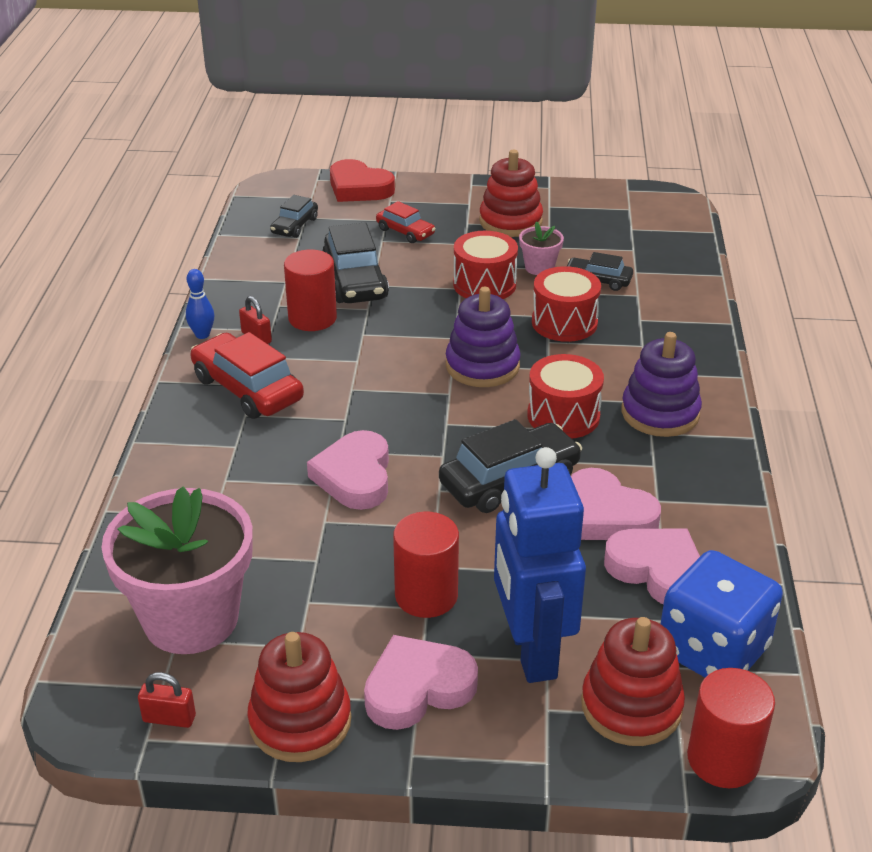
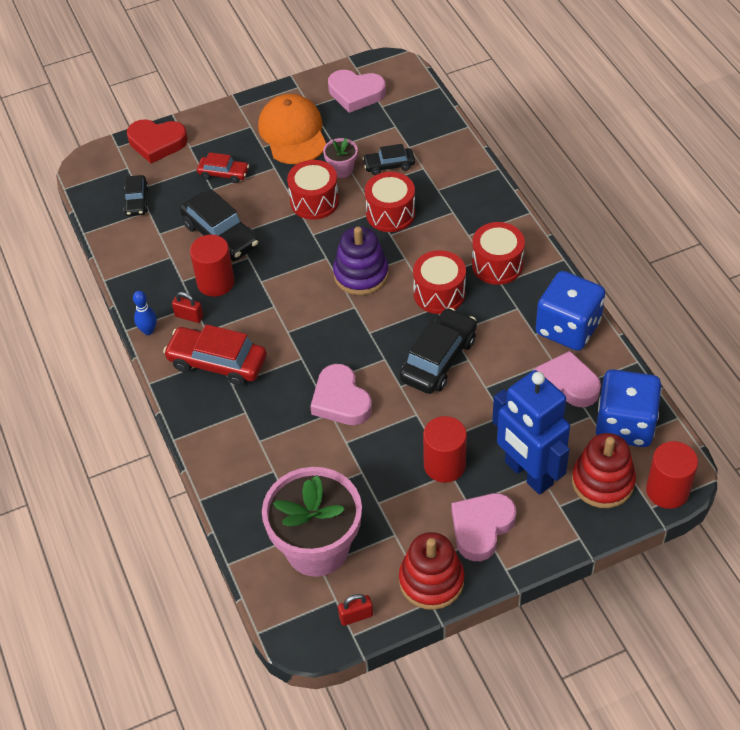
camera: 25 degrees left, 15 degrees up
(510, 221) = (293, 133): red stacking toy -> orange cap
(607, 514) = (512, 358): pink heart -> pink heart (356, 93)
(660, 413) = (497, 265): purple stacking toy -> red drum
(708, 510) = (568, 328): none -> blue dice

